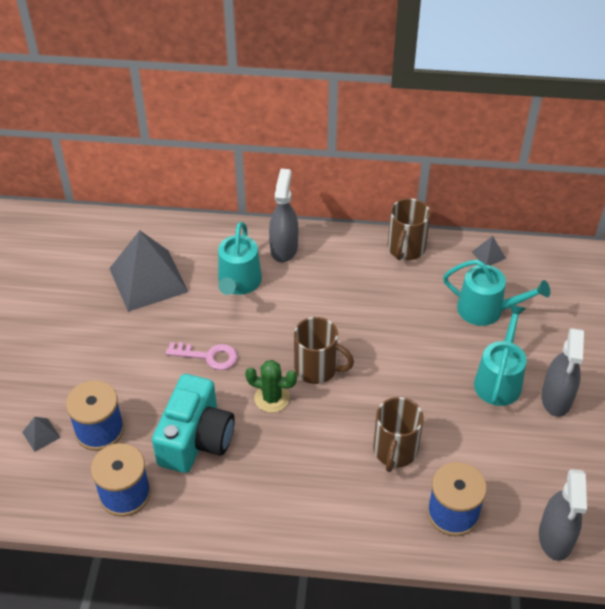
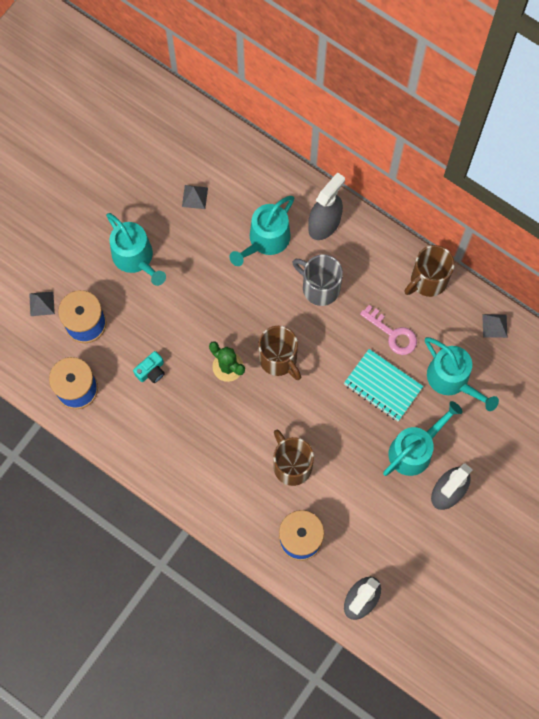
camera: 30 degrees right, 25 degrees up
(119, 351) = (135, 258): none -> turquoise watering can
(148, 280) = (195, 197): grey pyramid -> grey pyramid, size x0.40
(196, 439) = (151, 371): turquoise camera -> turquoise camera, size x0.42
(208, 356) = (201, 300): pink key -> pink key (393, 334)
(314, 296) = (319, 287): none -> grey mug
(395, 451) = (291, 465): brown mug -> brown mug turned 105 degrees clockwise
(429, 344) = (383, 386): none -> turquoise notebook

